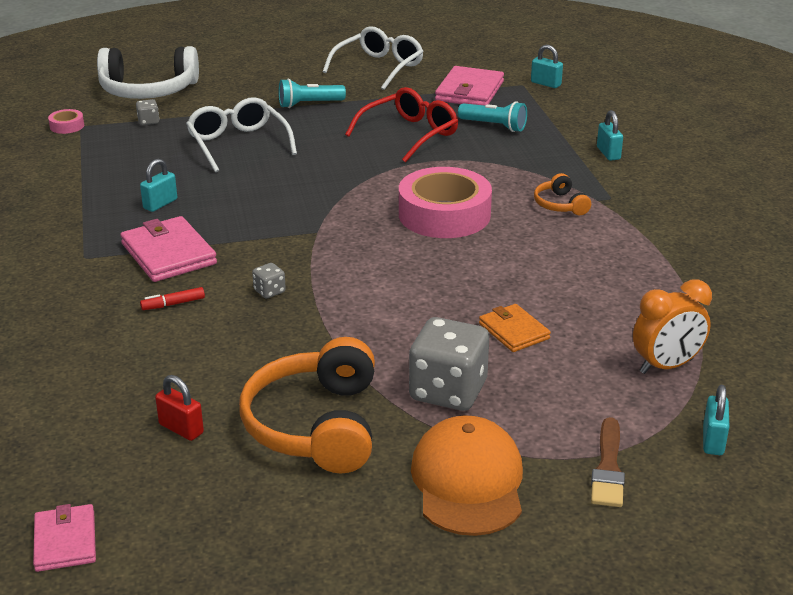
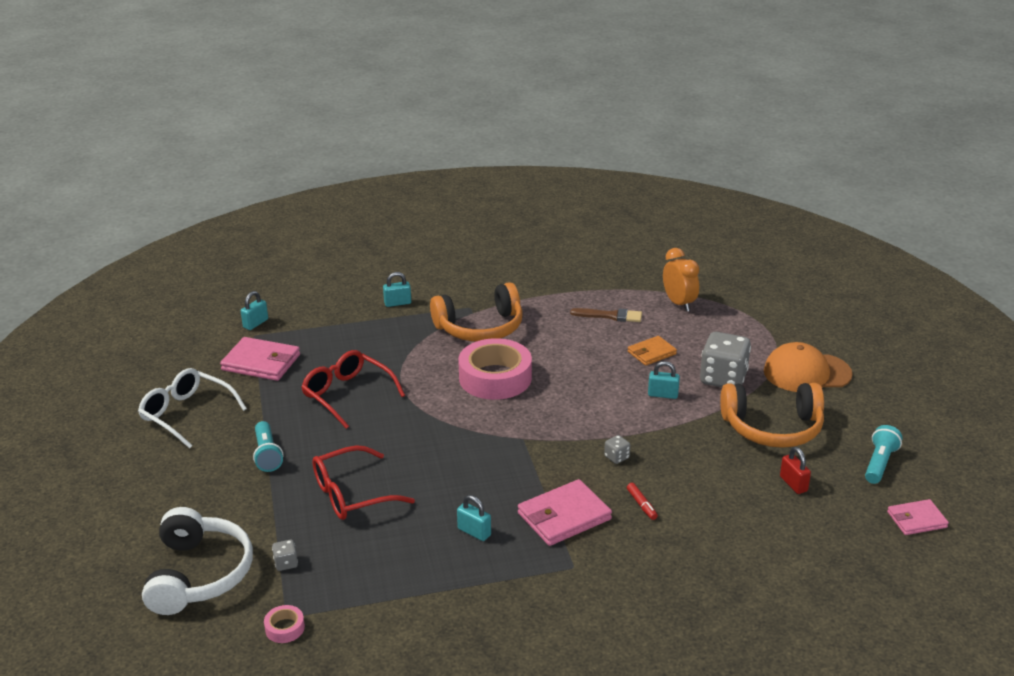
camera: 90 degrees left, 0 degrees up
(181, 429) = (793, 484): red padlock -> red padlock turned 60 degrees counterclockwise
(238, 144) = (352, 494): white glasses -> red glasses
(494, 126) = (338, 352): turquoise flashlight -> turquoise flashlight (879, 463)
(560, 205) = (480, 328): orange headphones -> orange headphones, size x2.10
(608, 467) = (779, 328): brown brush -> brown brush (610, 316)
(713, 440) = (745, 296): turquoise padlock -> turquoise padlock (663, 395)

